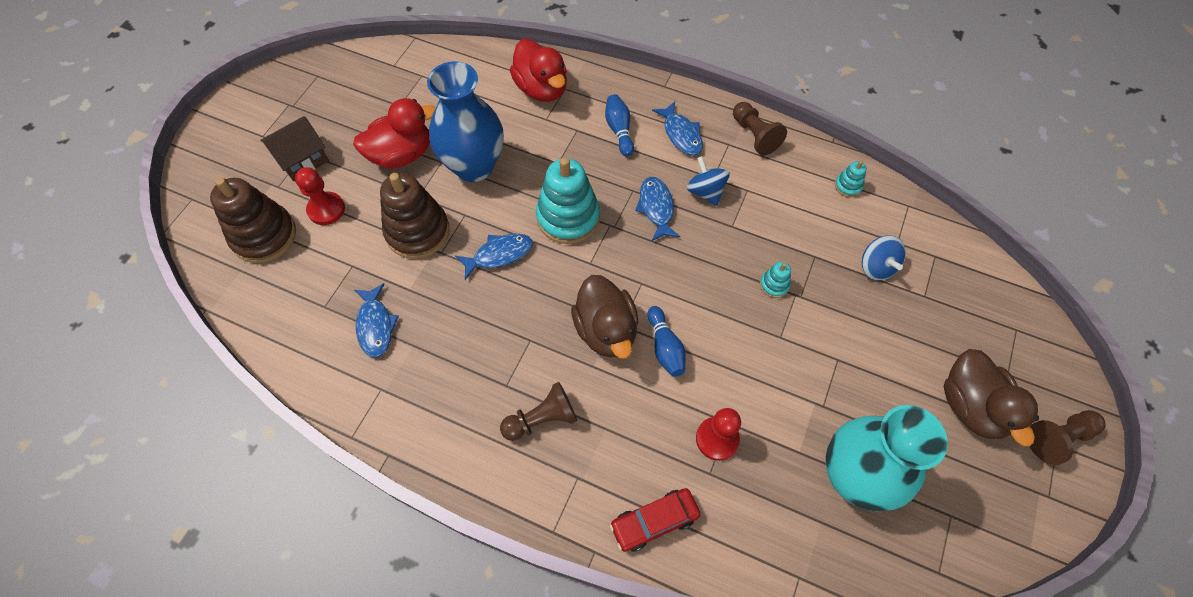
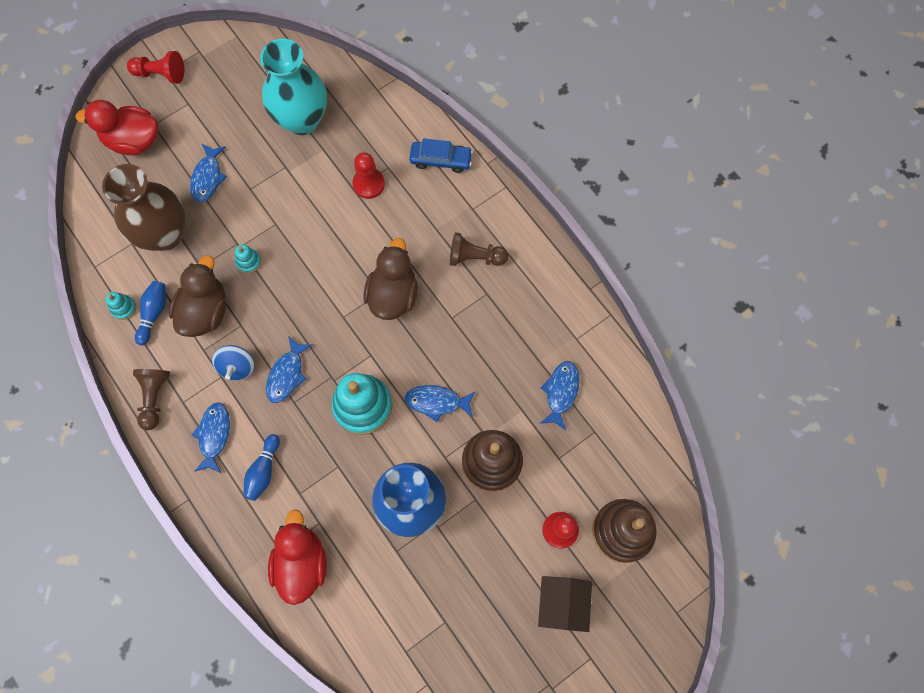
camera: 150 degrees left, 10 degrees up
(302, 159) = (562, 603): brown house -> brown house turned 75 degrees counterclockwise
(402, 154) = (469, 556): red duck -> red duck (133, 141)
(654, 521) = (441, 160): red car -> blue car
(665, 347) = (360, 260): blue bowling pin -> blue bowling pin (154, 313)
(876, 267) = (164, 234): blue spinning top -> brown vase
(890, 346) = (207, 178): none -> blue fish
(971, 406) = (193, 117): brown duck -> brown duck (205, 311)
(1057, 438) = (160, 74): brown pawn -> red pawn

